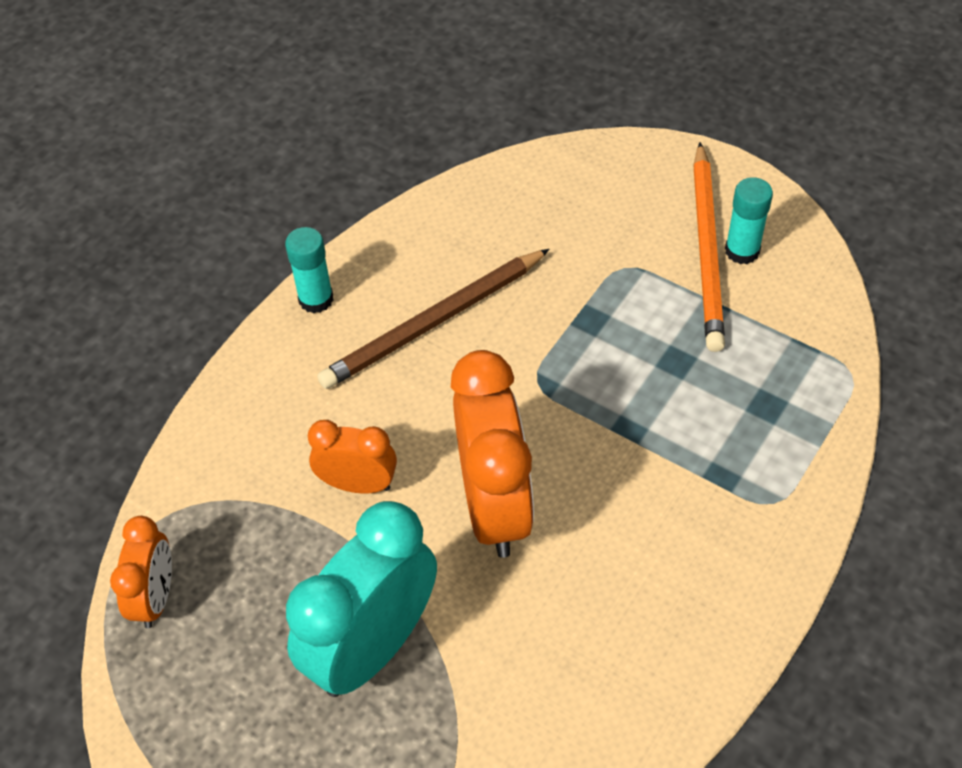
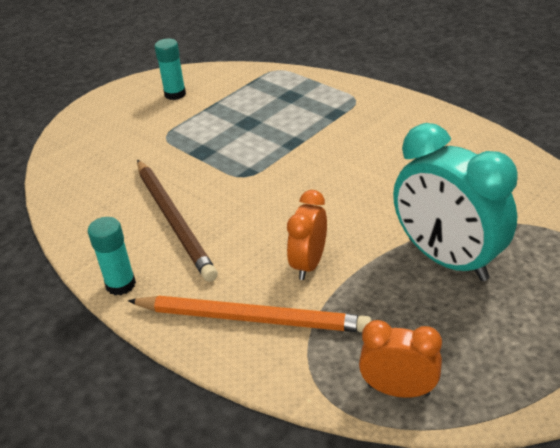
camera: 80 degrees left, 15 degrees down
(494, 506) = (340, 199): orange clock -> none
(707, 250) = (168, 105): orange pencil -> orange pencil (252, 318)

